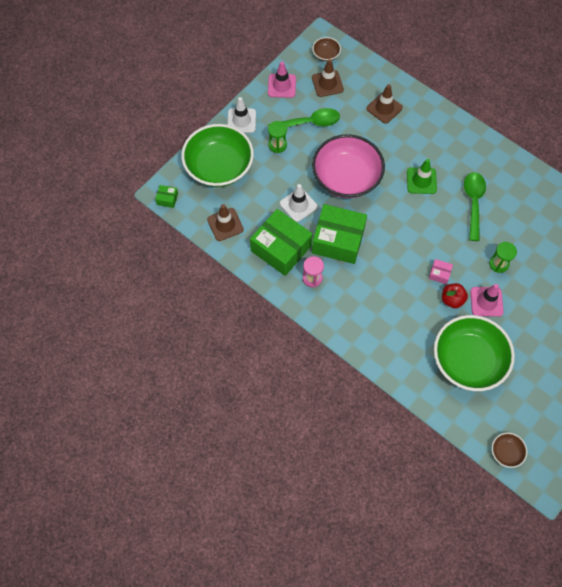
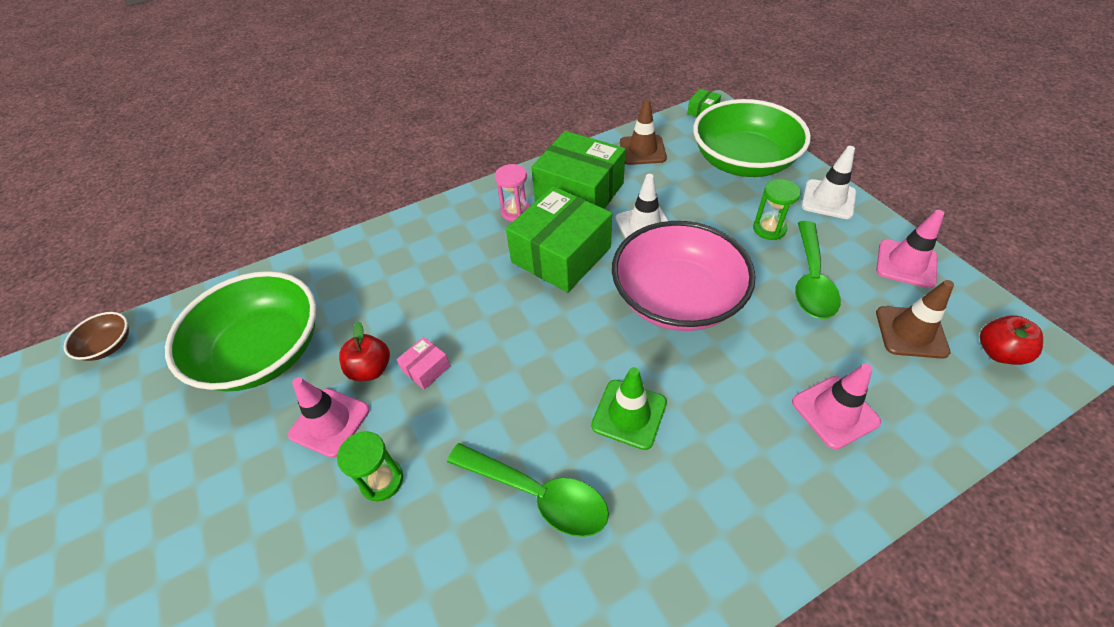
camera: 115 degrees right, 15 degrees down
(281, 248) = (579, 192): green box -> green box turned 60 degrees clockwise
(326, 54) = (998, 352): brown bowl -> red apple
(384, 108) = (835, 412): brown traffic cone -> pink traffic cone

